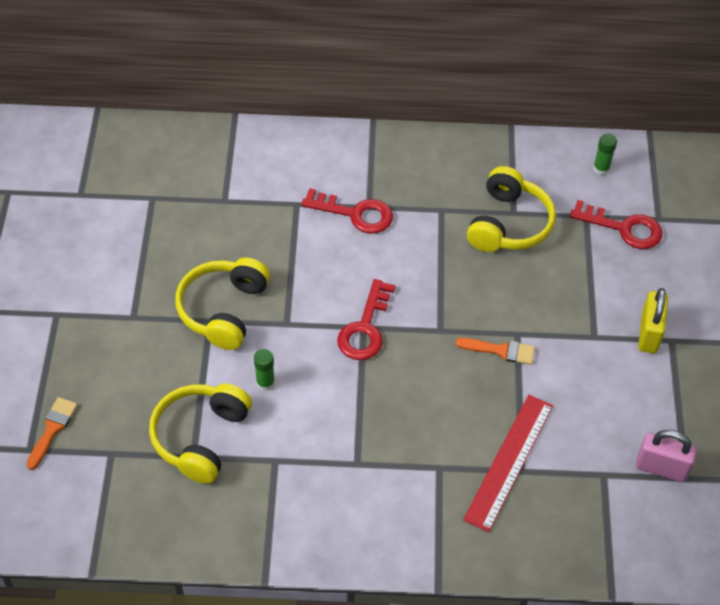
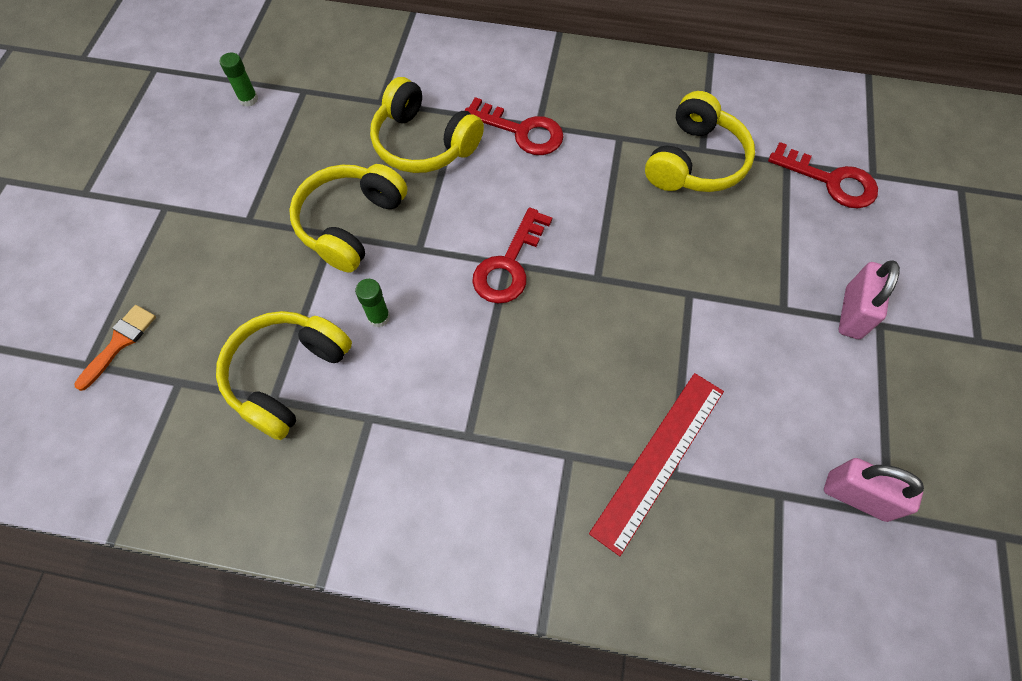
camera: 10 degrees right, 10 degrees up
(271, 233) = (424, 143): none -> yellow headphones
(501, 350) = (667, 312): orange brush -> none
(601, 168) = (809, 110): green glue stick -> green glue stick (248, 99)
(649, 334) = (852, 313): yellow padlock -> pink padlock

